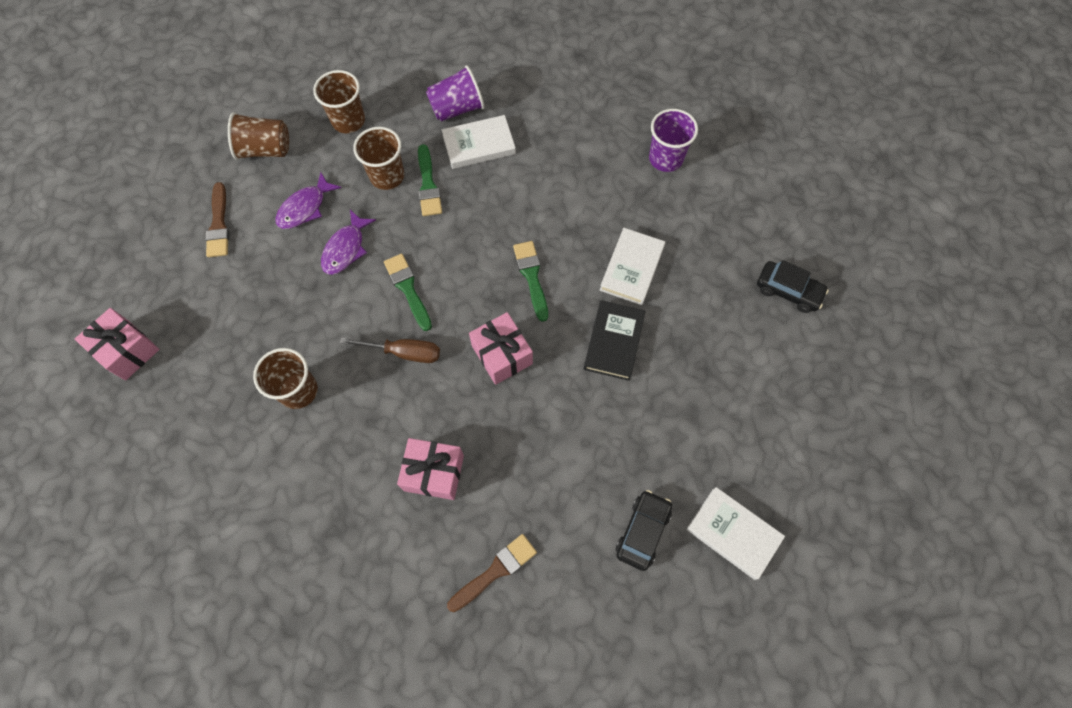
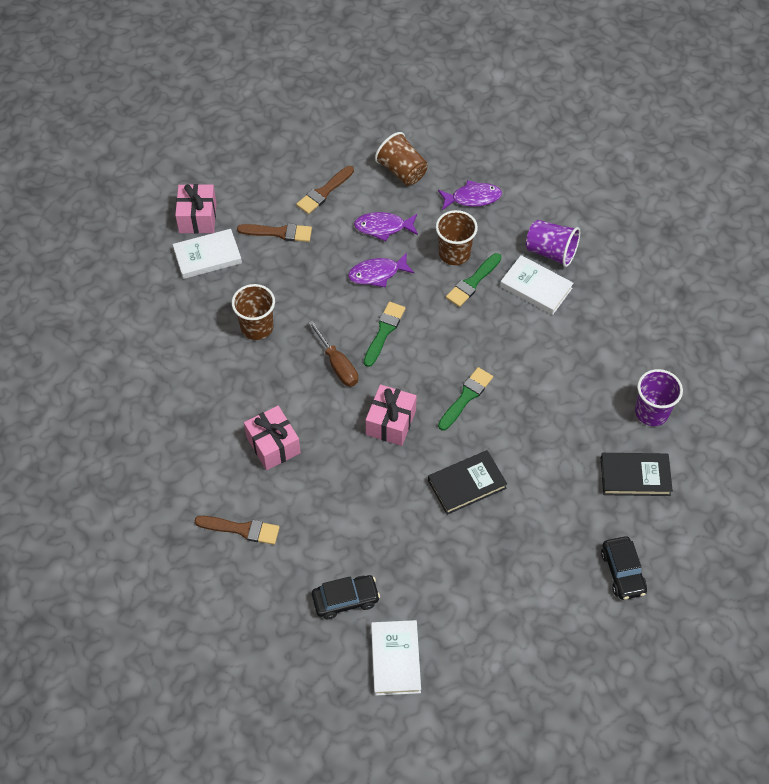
camera: 50 degrees right, 10 degrees down
(220, 294) = (279, 232): none -> brown brush
(348, 121) = (472, 198): brown cup -> purple fish
(632, 268) = (536, 455): white book -> white book (207, 256)
(712, 215) = (635, 476): none -> black book

